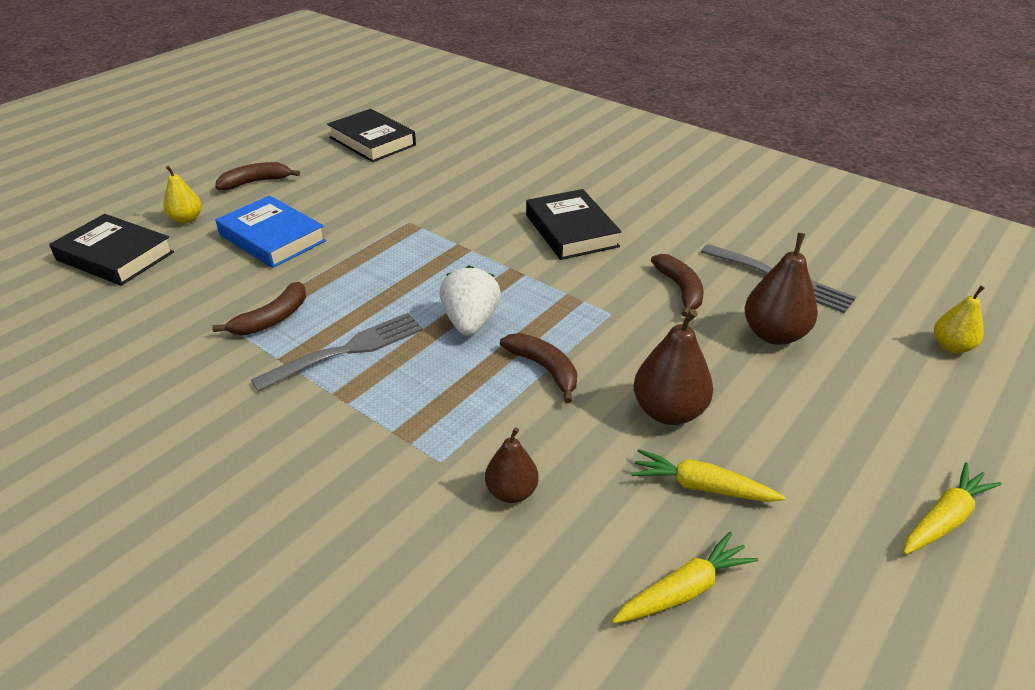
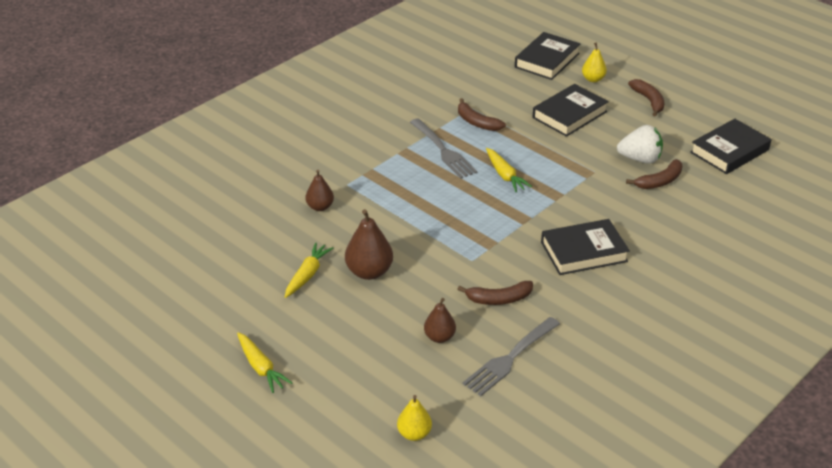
camera: 95 degrees right, 0 degrees up
(272, 238) = (569, 115): blue book -> black book
(470, 322) = (467, 197): white strawberry -> white strawberry (640, 159)
(544, 369) = (416, 225): brown banana -> brown banana (659, 181)
(684, 590) = (245, 257): yellow carrot -> yellow carrot (505, 175)
(774, 334) = (439, 337): brown pear -> brown pear, size x0.63

